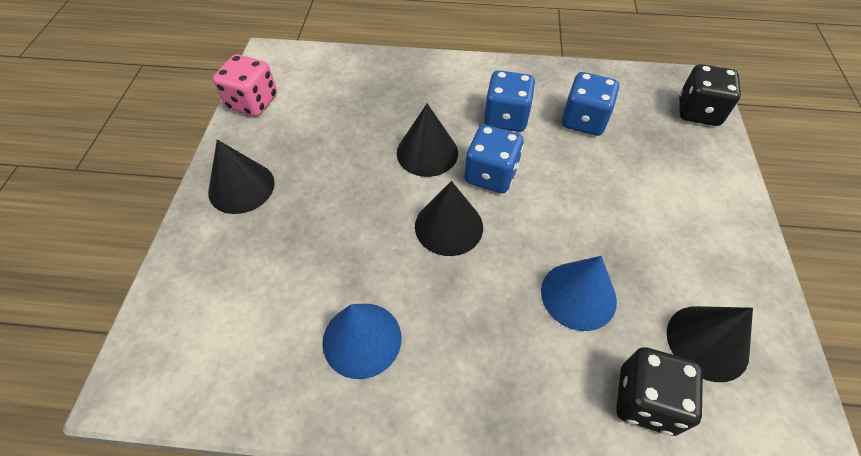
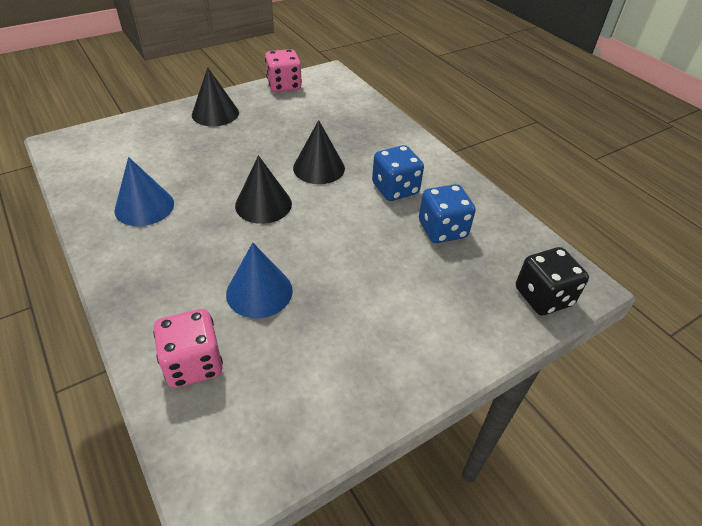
camera: 50 degrees right, 10 degrees down
(490, 175) = (330, 204): blue dice -> none
(646, 400) = (193, 363): black dice -> pink dice
(707, 342) = (276, 386): black cone -> none

